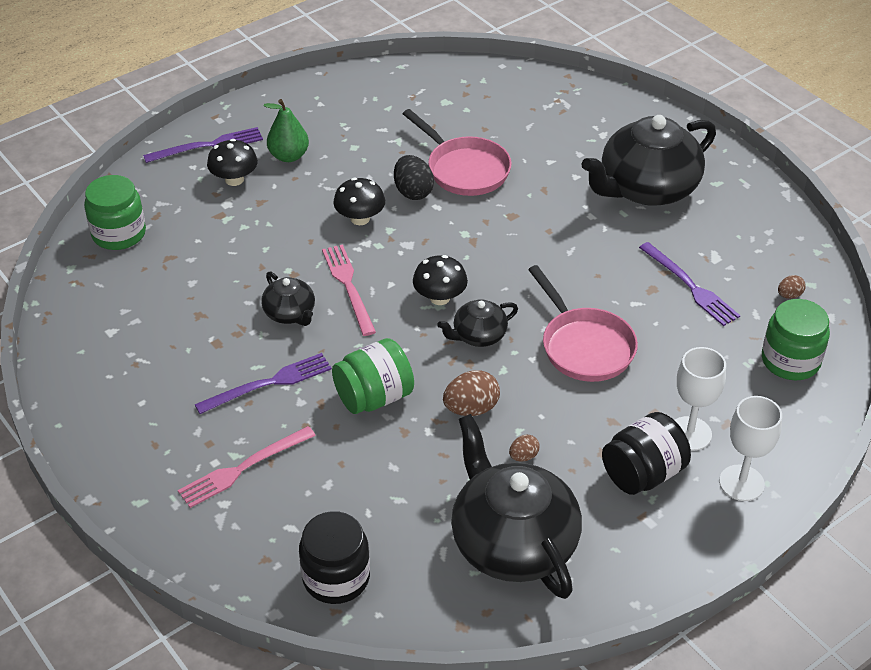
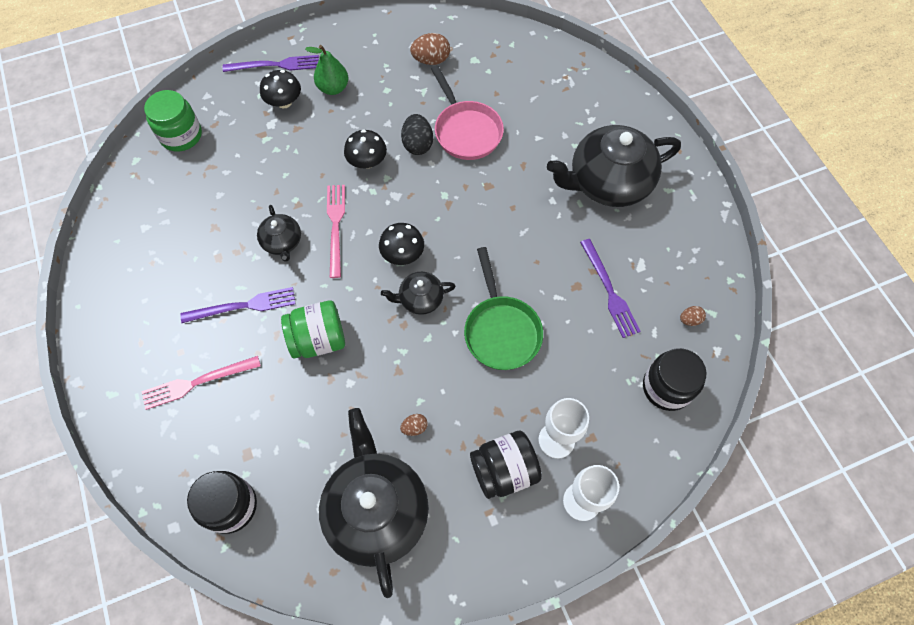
camera: 15 degrees right, 20 degrees up
(471, 408) = (389, 370): brown egg -> brown egg (431, 60)
(584, 346) = (501, 330): pink pan -> green pan
(790, 361) = (667, 387): green jar -> black jar

